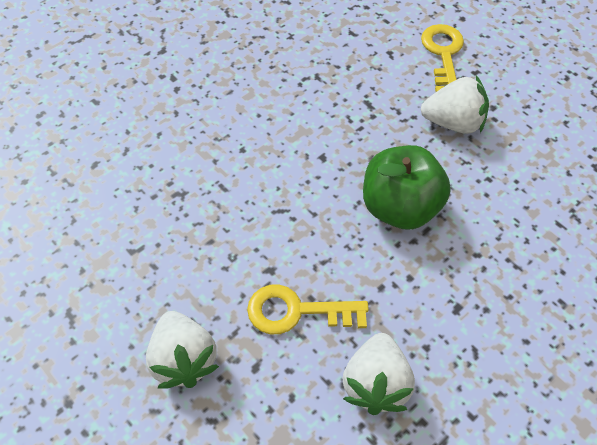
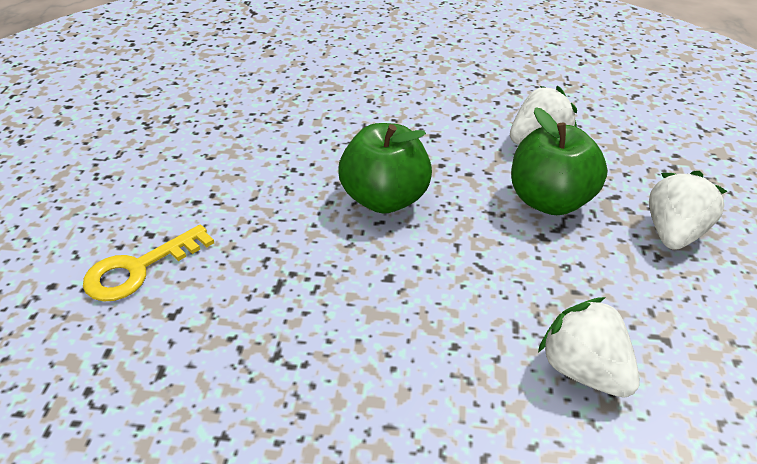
camera: 130 degrees left, 15 degrees down
(297, 311) = (549, 201): yellow key -> green apple
(453, 122) = (245, 215): white strawberry -> white strawberry (583, 370)

